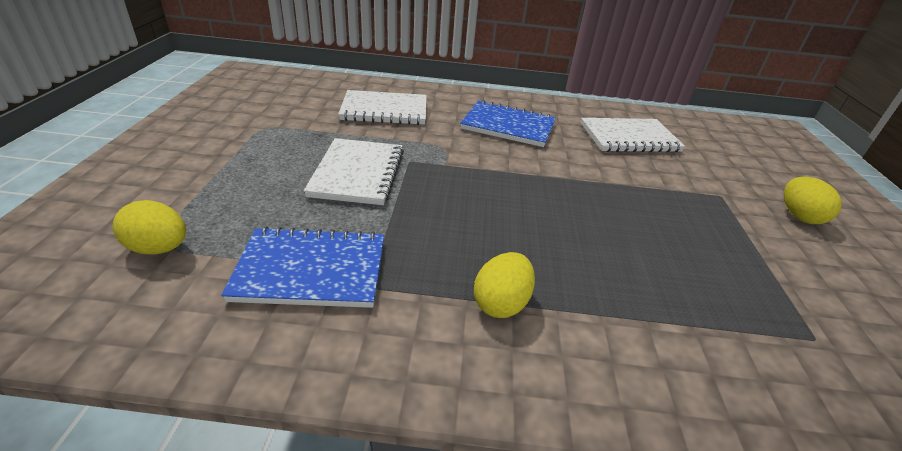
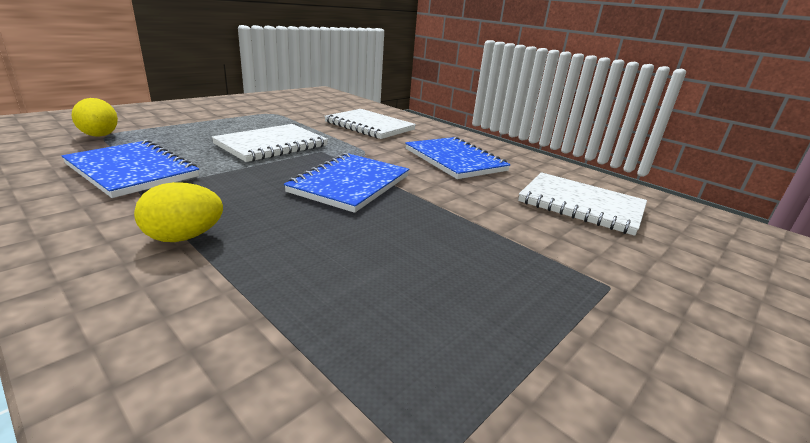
camera: 40 degrees right, 10 degrees down
(495, 187) = (350, 184): none -> blue notebook
(799, 216) = (721, 362): yellow egg -> none

